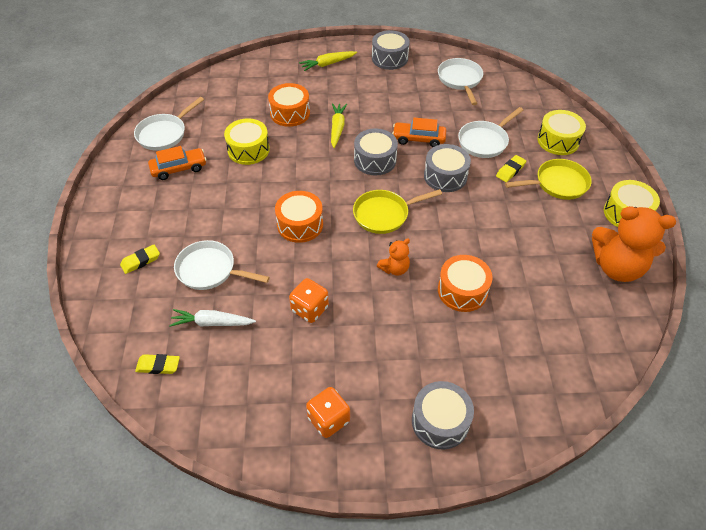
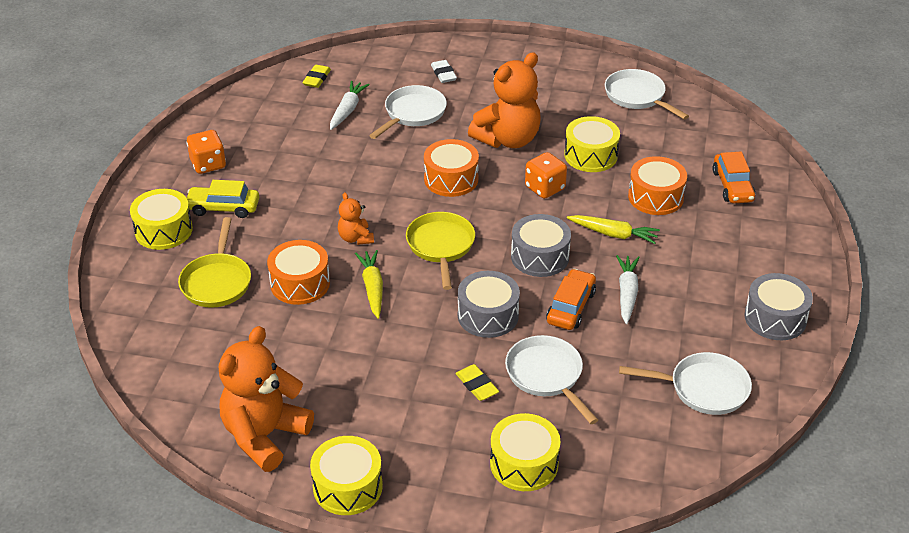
camera: 105 degrees right, 10 degrees down
(141, 261) = (443, 74): yellow eraser -> white eraser
(179, 168) = (572, 103): orange car -> orange car (732, 186)
(237, 199) = (508, 139): none -> orange teddy bear
(309, 309) = (332, 170): orange dice -> orange dice (545, 188)
(327, 64) = (766, 248): yellow carrot -> yellow carrot (372, 288)
(390, 380) = (223, 208): none -> yellow car
(394, 116) = (627, 293): none -> white carrot
(440, 421) = (163, 230): grey drum -> yellow drum
(558, 184) = (433, 429): yellow pan -> yellow pan (217, 282)

